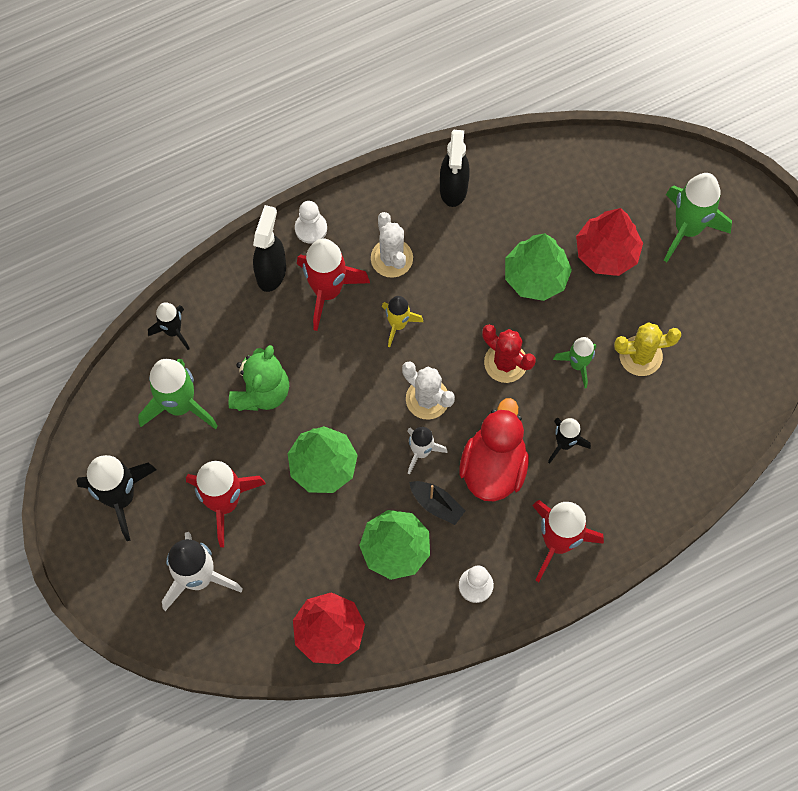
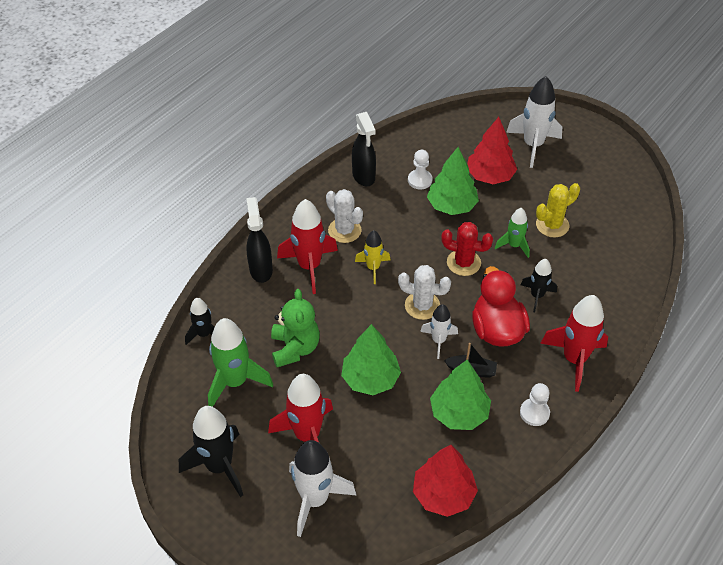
camera: 25 degrees left, 20 degrees down
(311, 228) = (275, 233): white pawn -> white pawn (420, 180)
(687, 229) = (533, 145): green rocket -> white rocket

